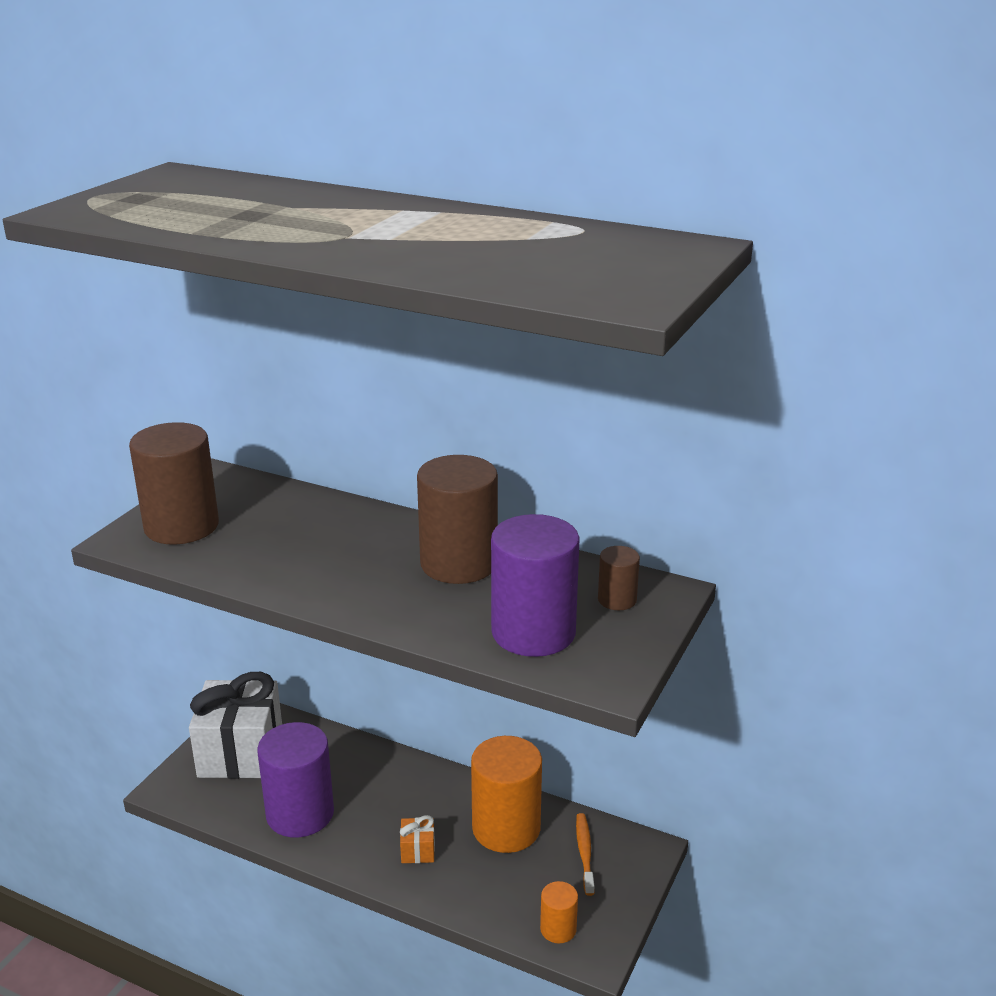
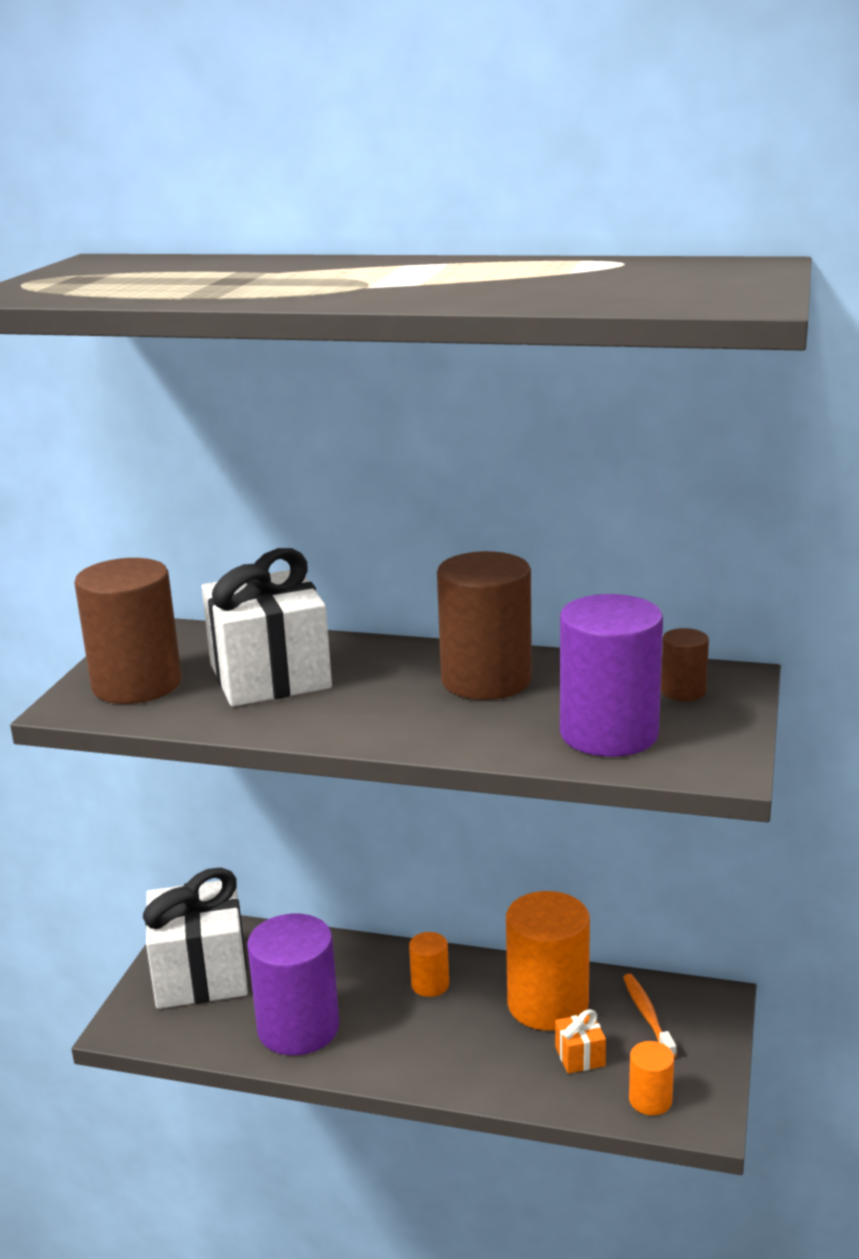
camera: 10 degrees left, 5 degrees down
(288, 534) = (270, 676): none -> white gift
(417, 794) = (430, 984): none -> orange cylinder
(418, 850) = (455, 1044): orange gift -> orange gift (580, 1056)

